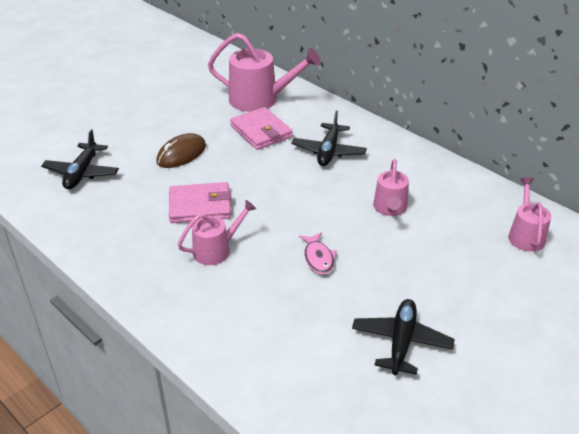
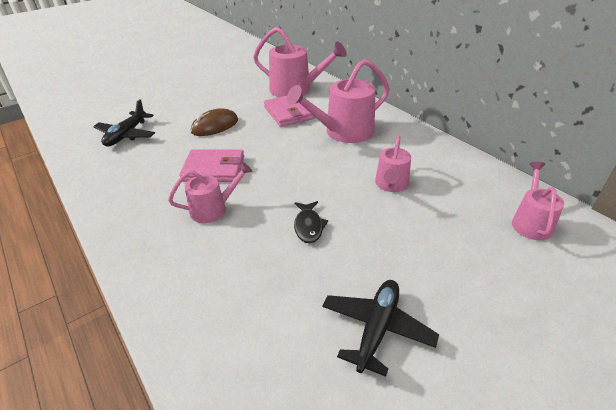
camera: 10 degrees right, 0 degrees up
(318, 258) = (308, 226): pink fish -> black fish
(328, 151) = (344, 132): black plane -> pink watering can

